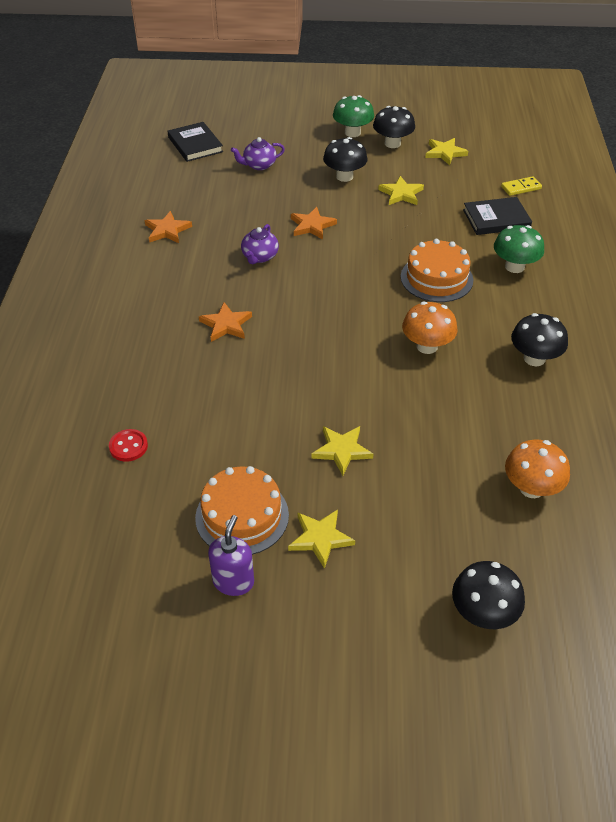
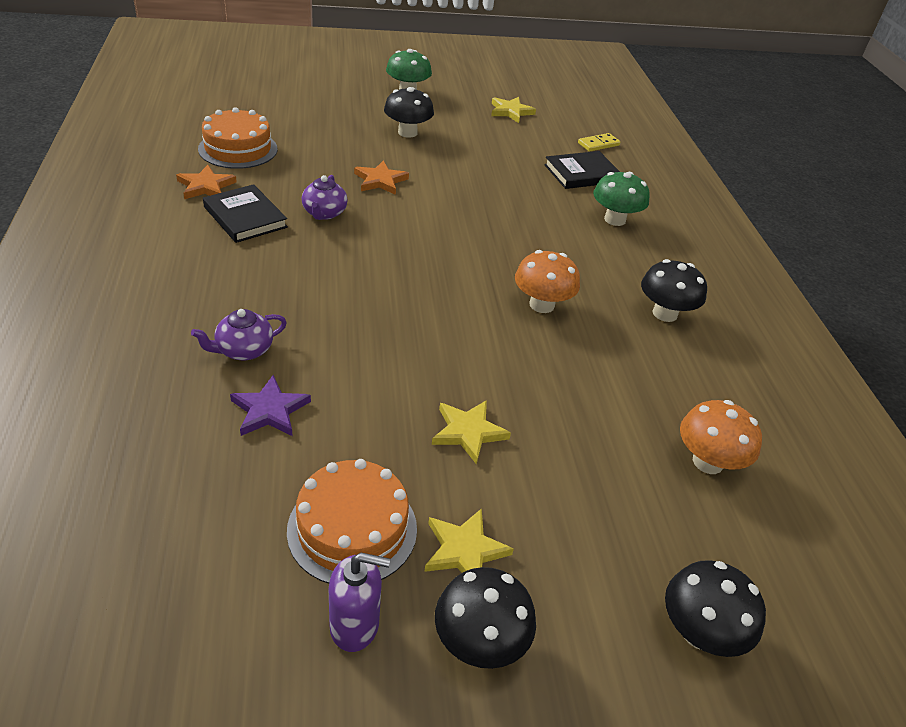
camera: 15 degrees left, 5 degrees down
(128, 446) = (179, 446): red button -> none
(195, 144) = (230, 100): black book -> black book (245, 217)
(195, 424) = (270, 410): none -> purple star
(226, 324) = (294, 288): orange star -> none
(233, 581) = (355, 625): purple soap dispenser -> purple soap dispenser turned 90 degrees clockwise
(259, 165) = (308, 121): purple teapot -> purple teapot (243, 350)
(392, 143) = (453, 102): black mushroom -> black mushroom (479, 642)
(401, 193) = (474, 149): yellow star -> none
(436, 278) = (534, 232): orange cake -> orange cake (238, 149)

